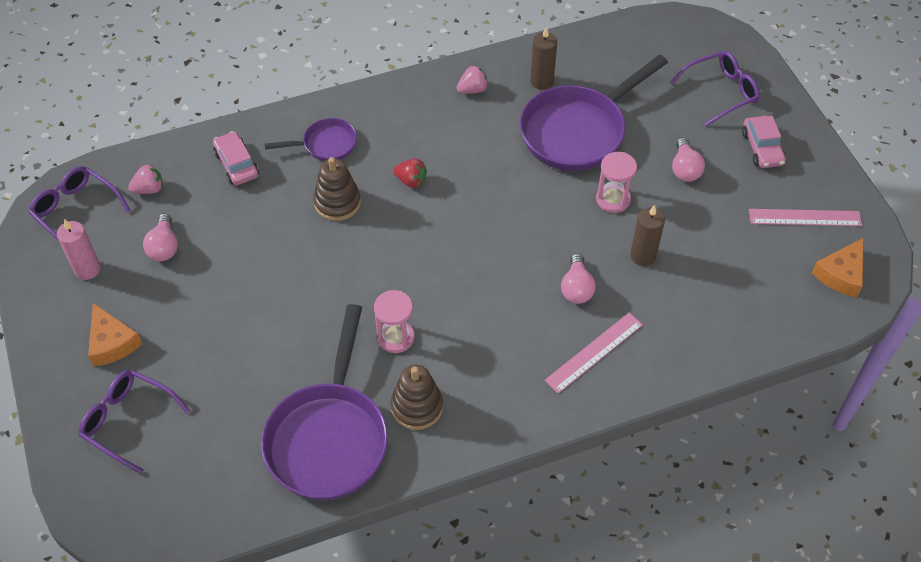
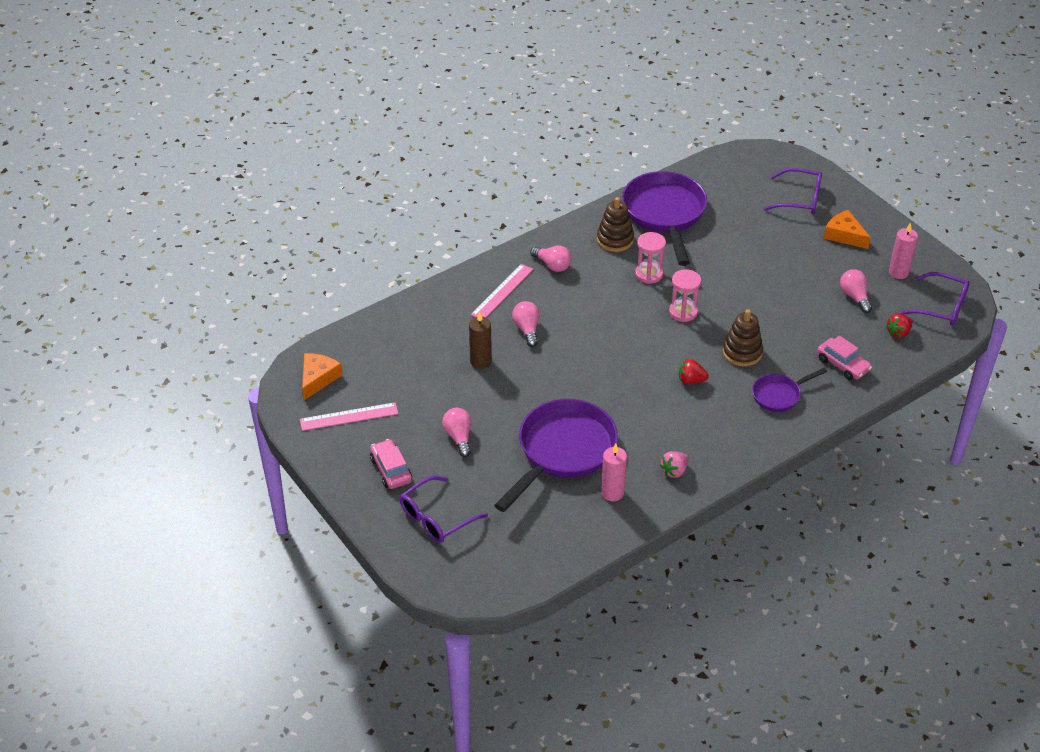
camera: 165 degrees right, 10 degrees down
(149, 189) = (898, 333): pink strawberry -> red strawberry
(516, 382) = (552, 265): none -> pink light bulb
(541, 81) = (612, 493): brown candle -> pink candle
(613, 199) = (516, 399): pink hourglass -> pink hourglass (683, 312)

